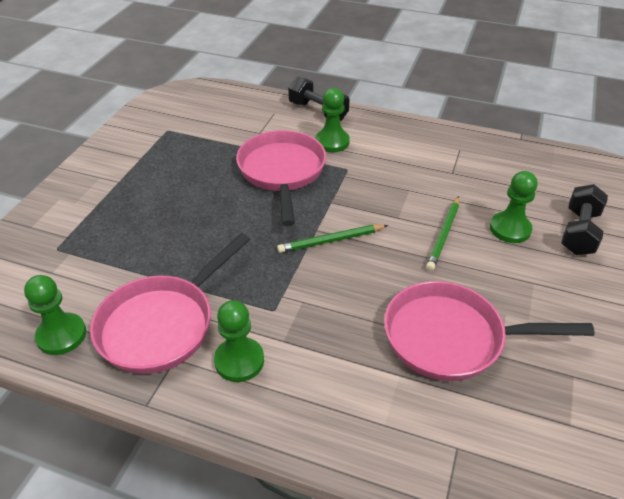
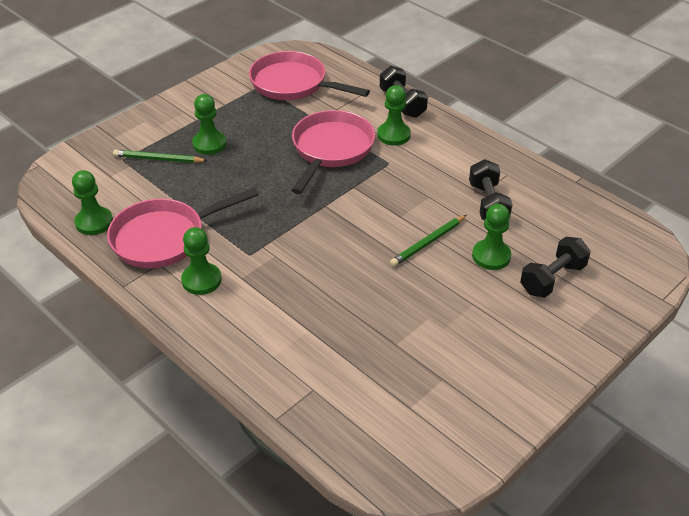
camera: 25 degrees right, 0 degrees up
(149, 202) = (209, 144): none -> green pawn
(331, 240) = (330, 217): green pencil -> green pencil (158, 159)
(451, 338) = (369, 319): pink pan -> pink pan (293, 84)
(466, 180) = (488, 204): none -> black dumbbell

